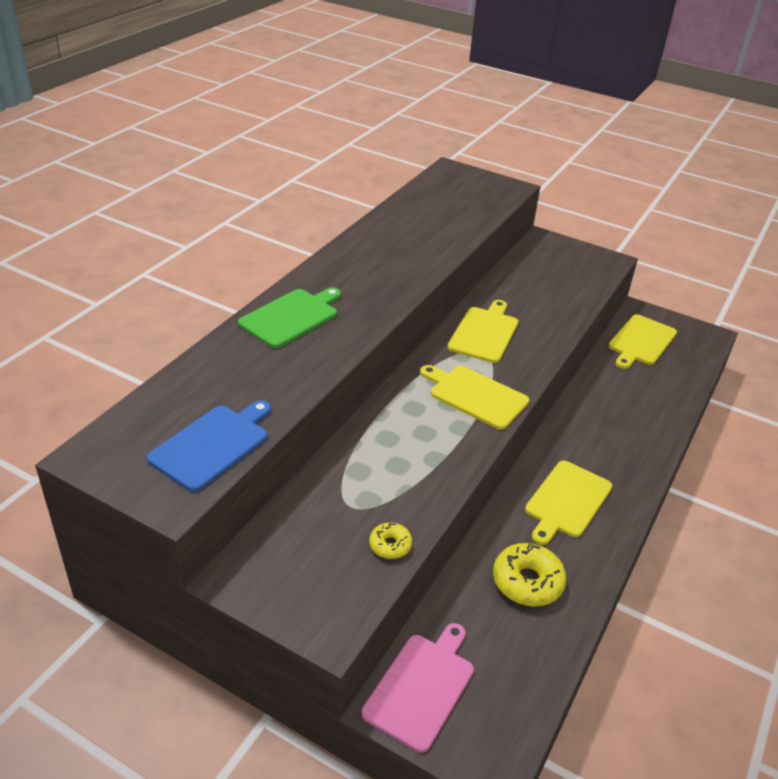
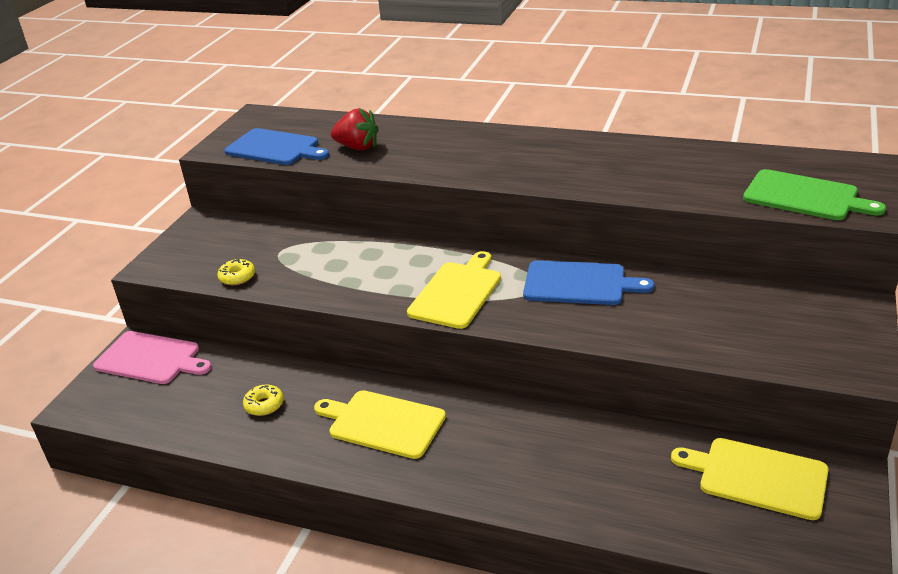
camera: 85 degrees right, 5 degrees down
(258, 381) = (357, 147): none -> red strawberry
(291, 317) = (457, 141): green cutting board -> green cutting board (805, 196)
(484, 333) = (579, 284): yellow cutting board -> blue cutting board
(527, 582) = (264, 405): yellow donut -> yellow donut, size x0.55

